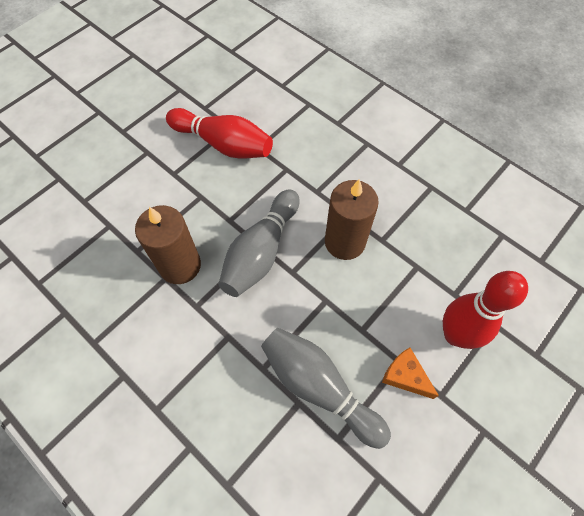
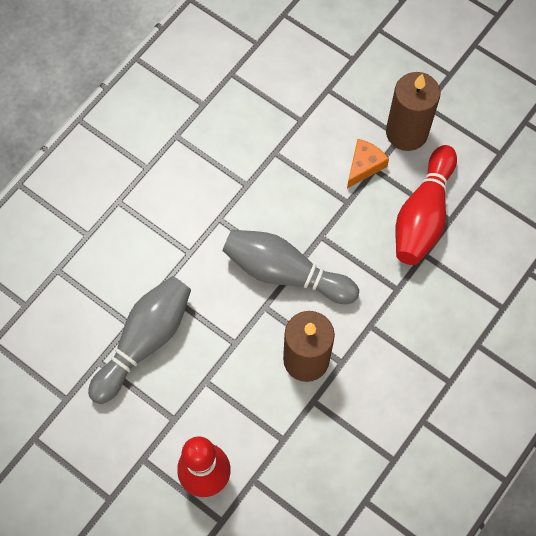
camera: 85 degrees right, 5 degrees up
(180, 265) = (261, 196): brown candle -> brown candle (406, 132)
(405, 376) = (159, 424): orange cheese -> orange cheese (364, 166)

